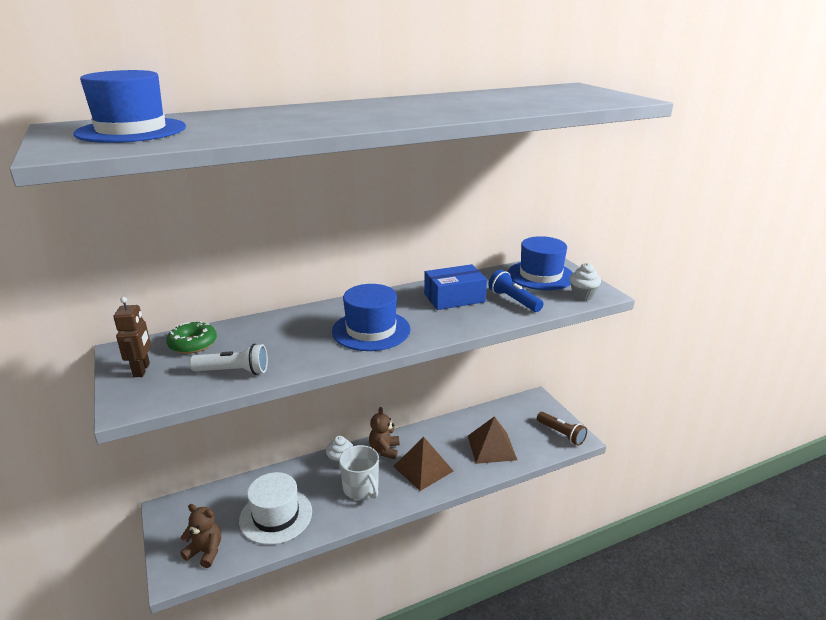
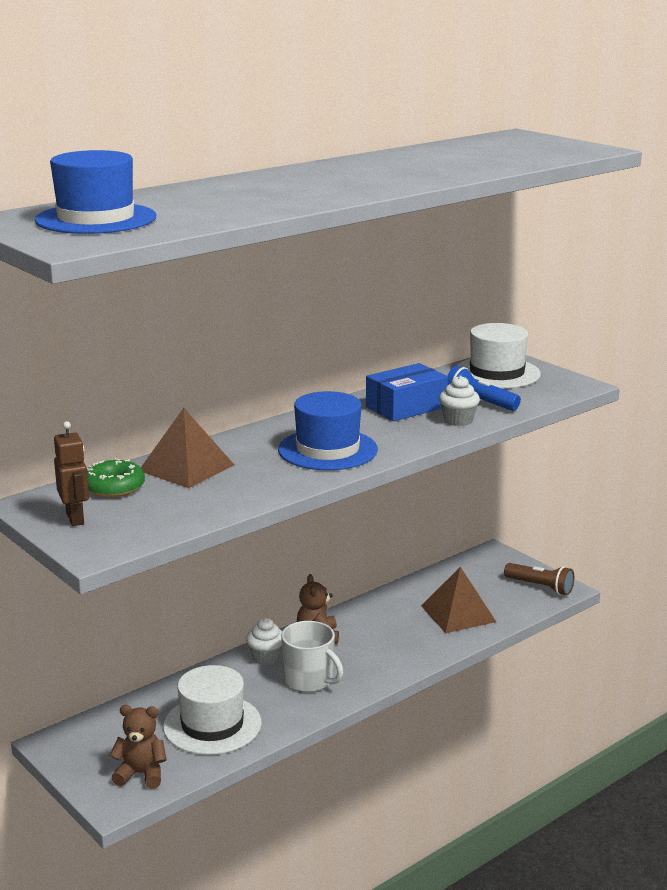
camera: 15 degrees left, 5 degrees down
(233, 371) = (193, 506): white flashlight -> none
(423, 468) = (379, 648): brown pyramid -> brown pyramid (186, 467)
(540, 275) = (497, 373): blue hat -> white hat
(582, 295) = (558, 389): white cupcake -> white cupcake (458, 420)

